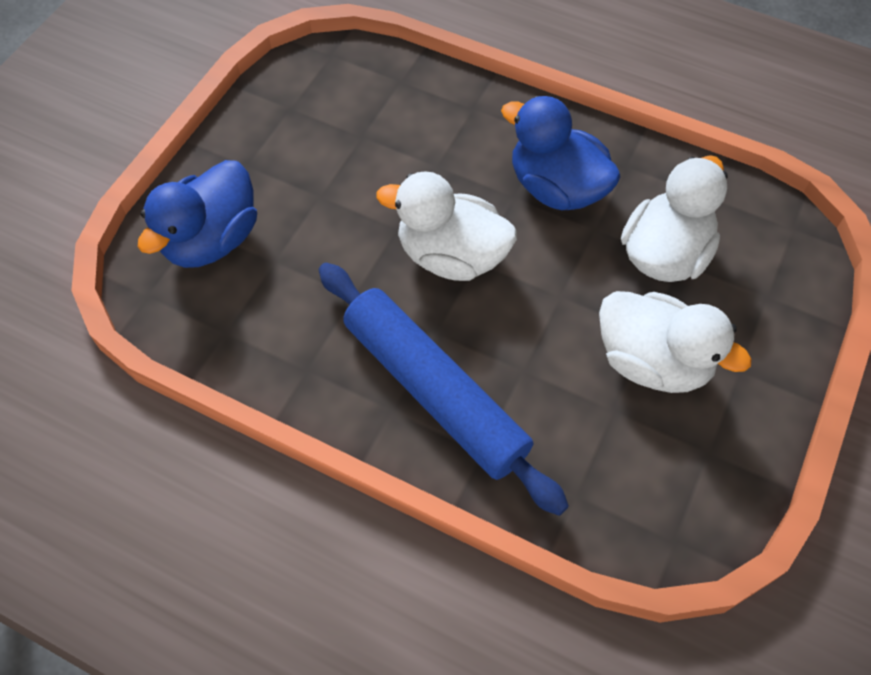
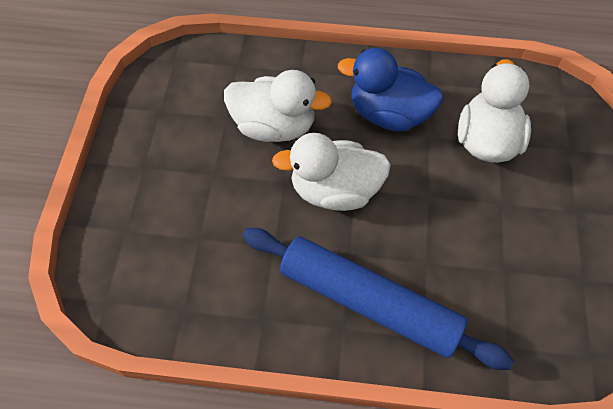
camera: 20 degrees left, 0 degrees up
(212, 240) = (141, 237): blue duck -> none
(652, 361) = (514, 224): white duck -> white duck (274, 126)

